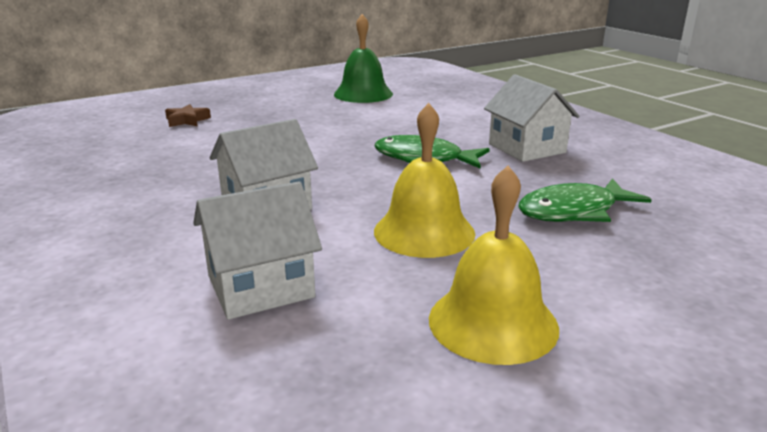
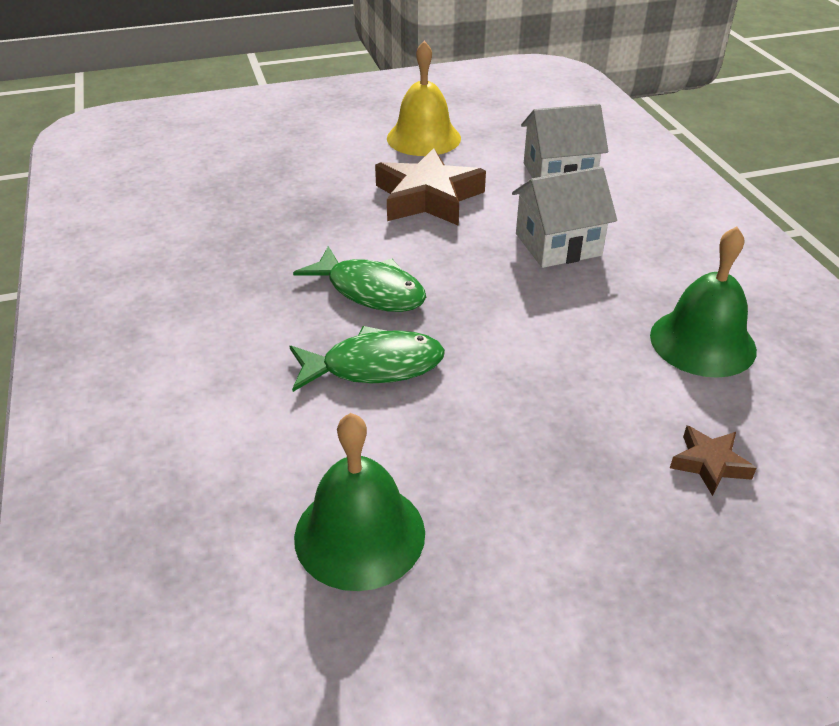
camera: 165 degrees left, 15 degrees up
(158, 160) = (702, 342): none -> green bell
(424, 232) = (428, 198): yellow bell -> brown star
(526, 148) = (232, 291): white house -> none
(573, 211) = (290, 199): green fish -> green fish (374, 366)

